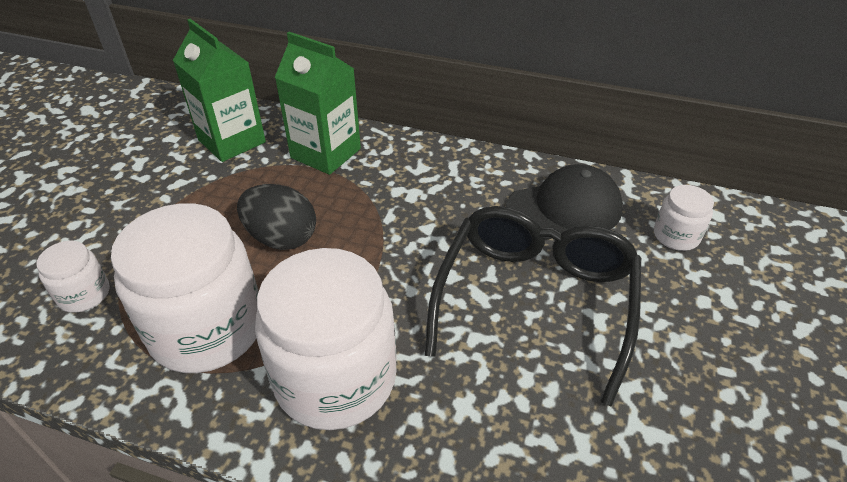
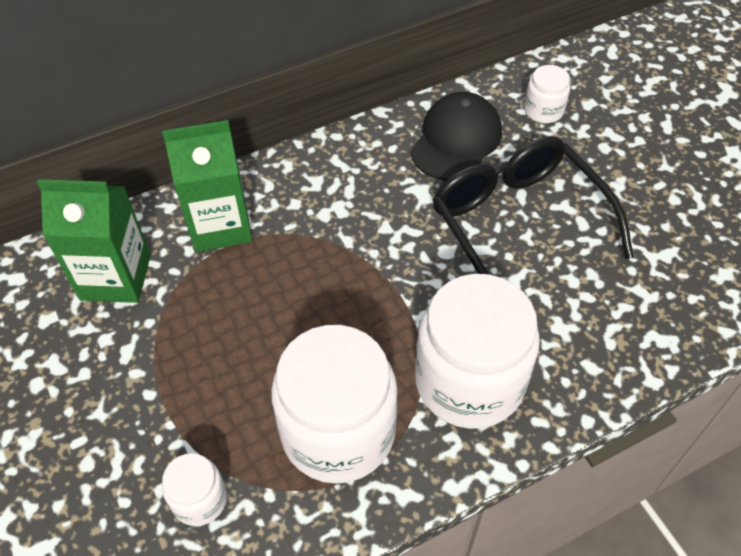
camera: 45 degrees left, 10 degrees up
(281, 238) = (291, 322): black egg -> none

